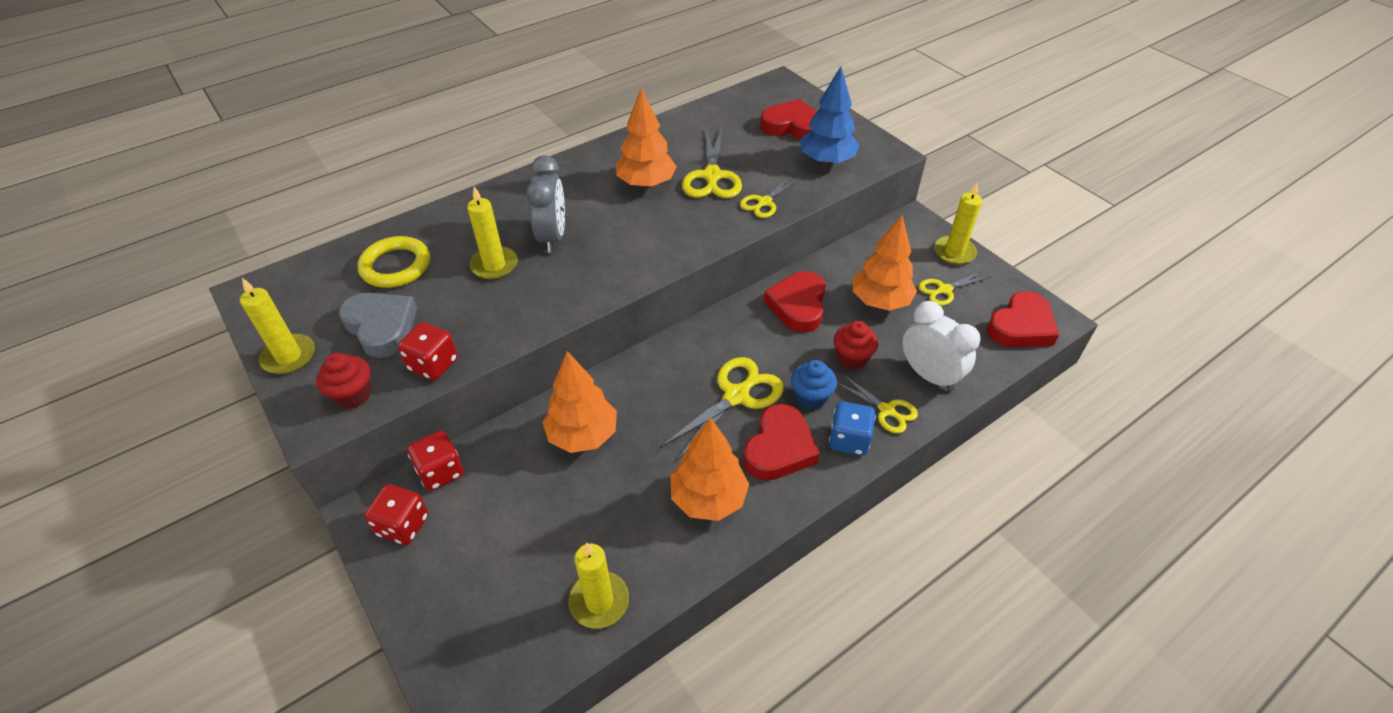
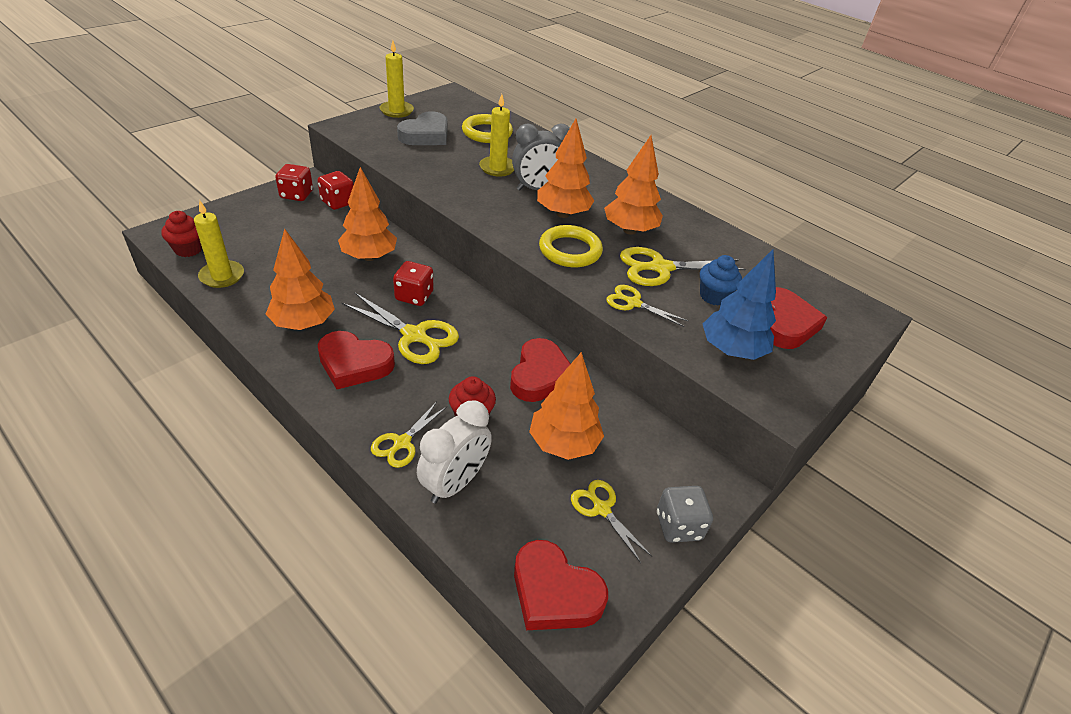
camera: 75 degrees right, 5 degrees down
(353, 395) = (364, 134): red cupcake -> red cupcake (188, 249)
(433, 364) = (392, 156): red dice -> red dice (414, 296)
(608, 225) = (562, 214): none -> orange tree
(677, 229) = (570, 250): none -> yellow ring
(798, 305) = (540, 375): red heart -> red heart turned 105 degrees clockwise
(810, 398) = (415, 385): blue cupcake -> blue cupcake (713, 296)
(849, 440) = (363, 412): blue dice -> none
(954, 252) = (678, 526): yellow candle -> grey dice

